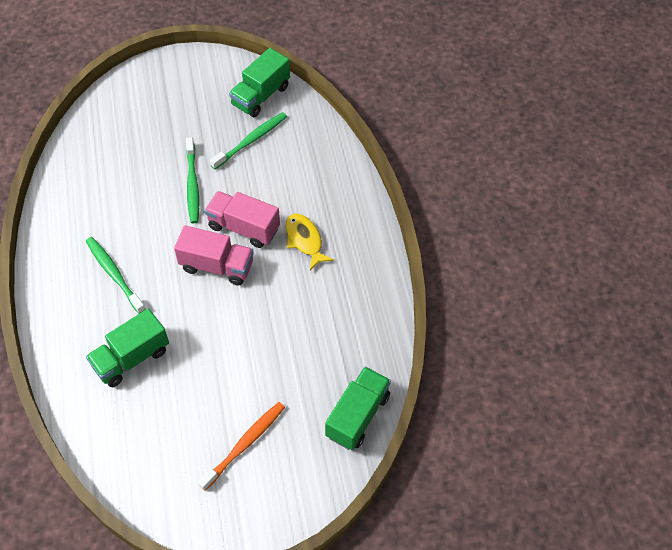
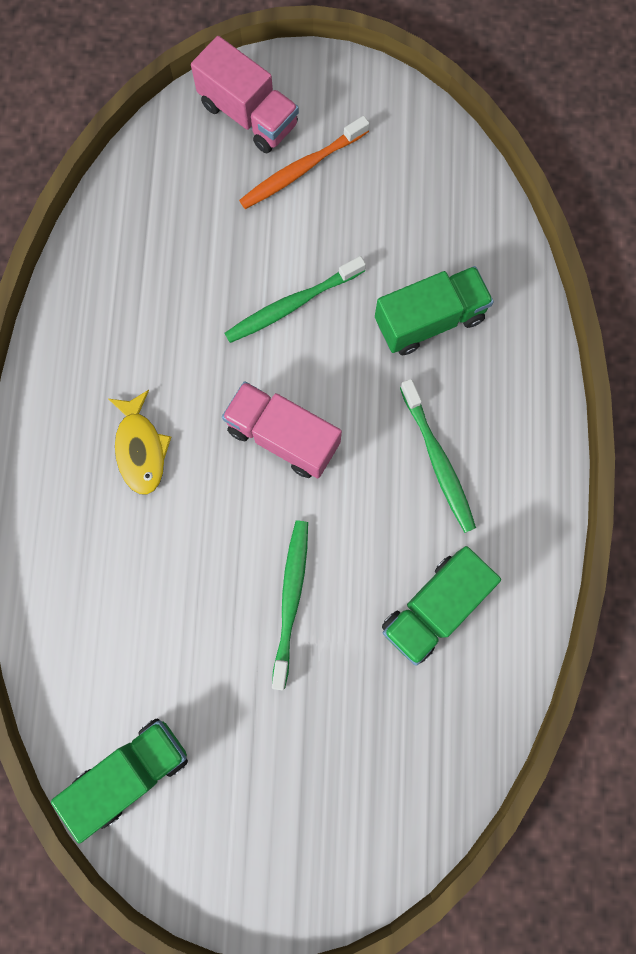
camera: 165 degrees left, 20 degrees up
(244, 228) = (227, 495): pink truck -> pink truck (248, 115)
(251, 140) = (173, 670): green toothbrush -> green toothbrush (291, 305)
(357, 416) = (150, 171): green truck -> green truck (434, 608)

